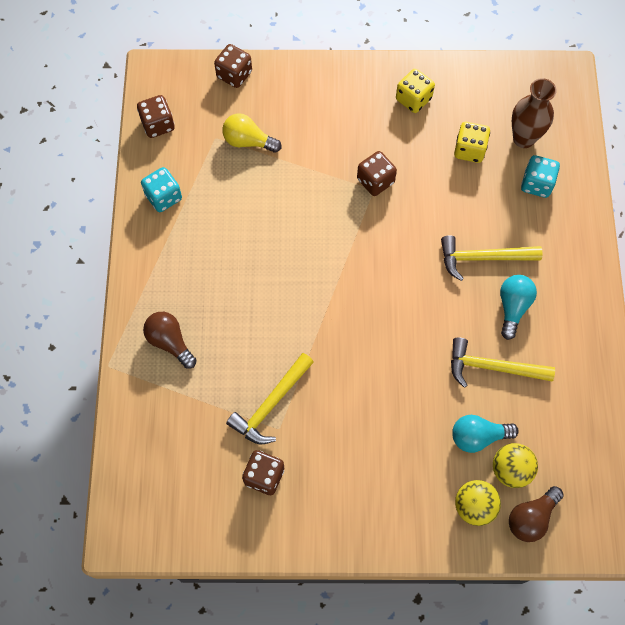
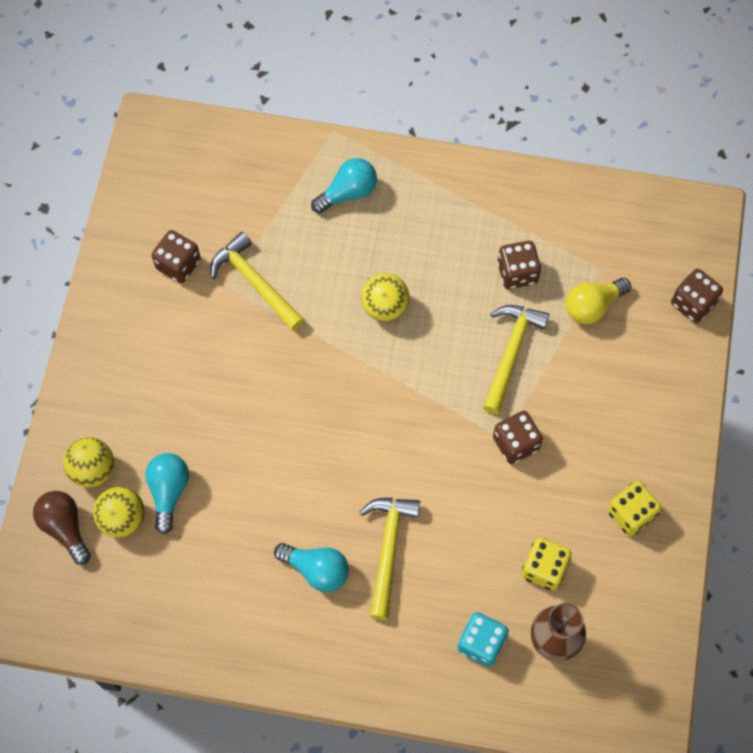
camera: 100 degrees right, 0 degrees up
(158, 124) = (629, 210): brown dice -> brown dice (517, 273)
(163, 197) = (529, 205): turquoise dice -> none
(170, 342) = (348, 192): brown light bulb -> turquoise light bulb
(248, 141) = (592, 306): yellow light bulb -> yellow light bulb turned 150 degrees counterclockwise
(276, 293) = (385, 307): none -> yellow ball
(492, 367) = (246, 527): yellow hammer -> yellow hammer (510, 353)

